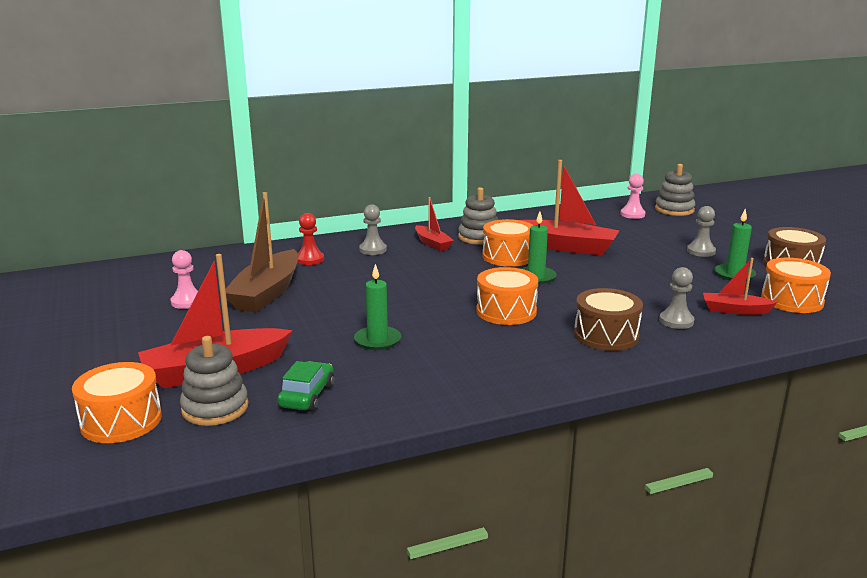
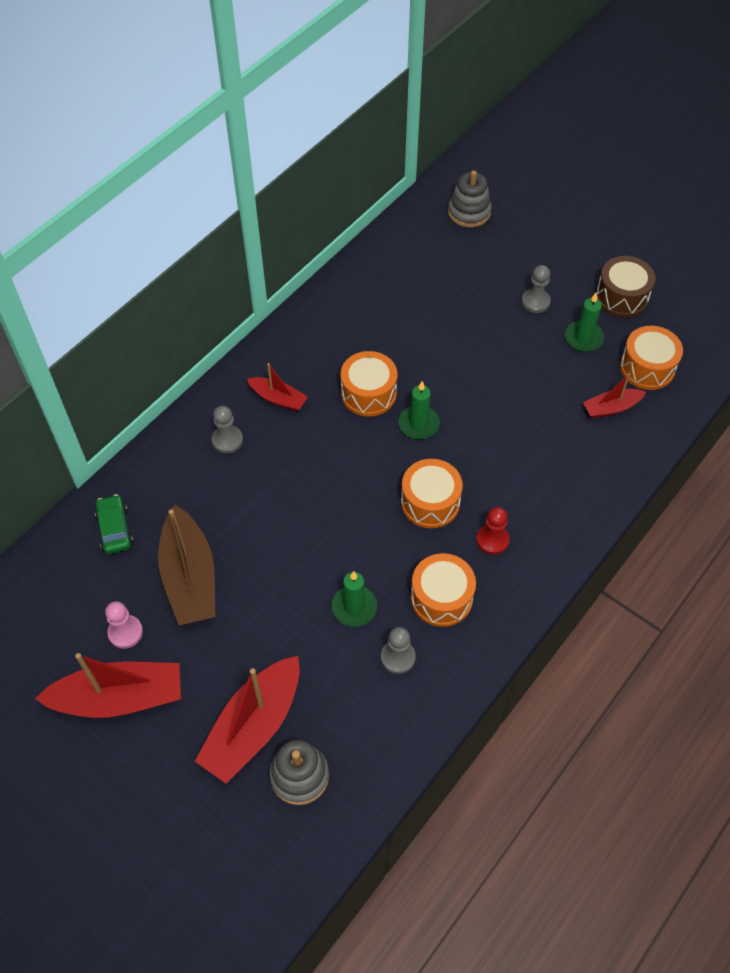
camera: 30 degrees left, 35 degrees up
(121, 421) = (239, 834): orange drum -> orange drum (441, 598)
(307, 396) = (358, 719): green car -> green car (115, 529)
(310, 259) = (178, 491): red pawn -> red pawn (492, 540)
(479, 237) = (315, 363): grey stacking toy -> none
(566, 247) = (411, 347): red boat -> red boat (119, 698)
(606, 335) = (532, 503): brown drum -> none
(632, 214) = (434, 241): pink pawn -> none
(676, 321) = (574, 450): grey pawn -> grey pawn (398, 657)

